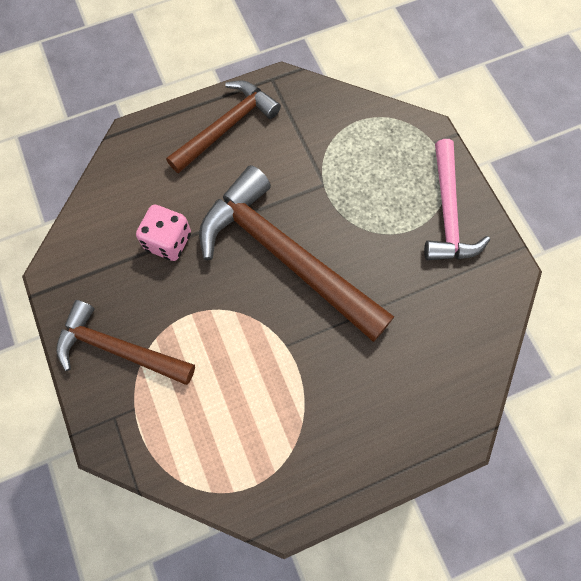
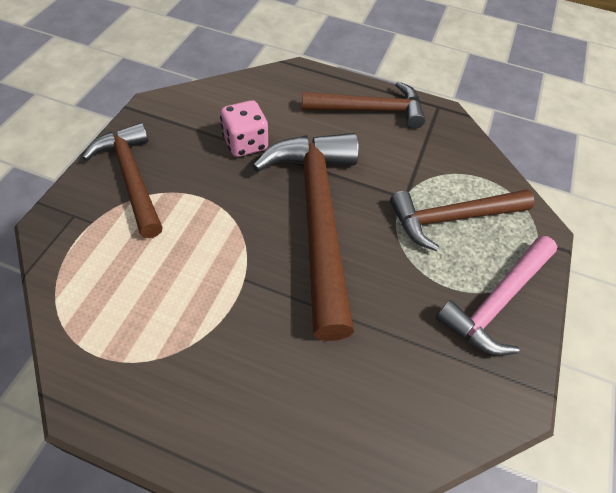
camera: 40 degrees right, 15 degrees down
(369, 173) = (452, 218): none -> brown hammer

